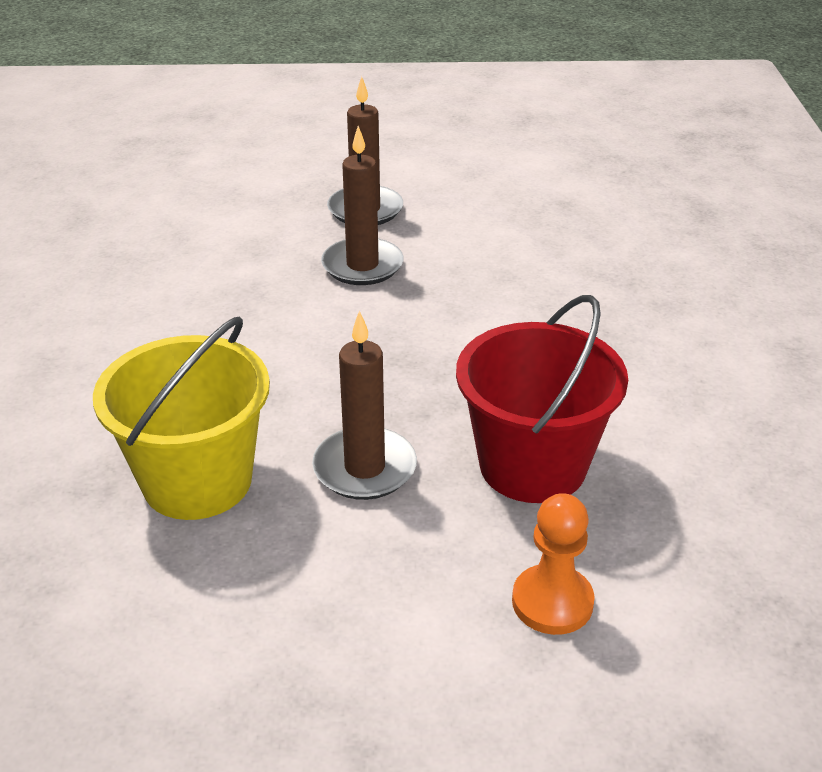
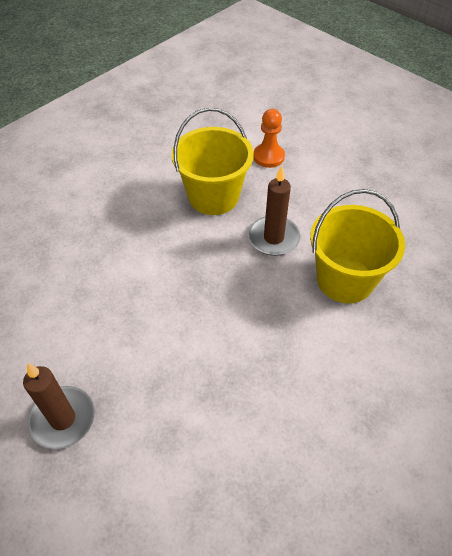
camera: 135 degrees left, 15 degrees up
(362, 265) = (132, 362): brown candle -> none
(532, 465) = (213, 196): red bucket -> yellow bucket

